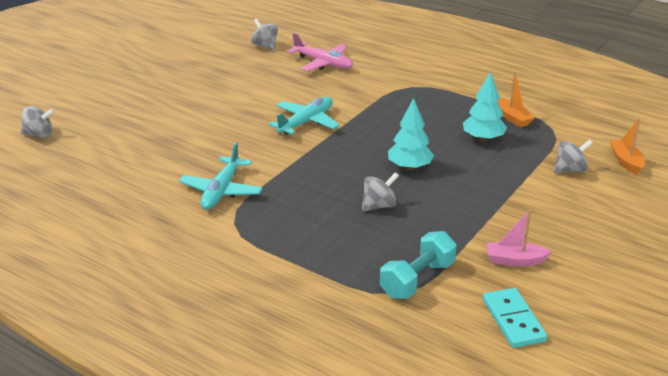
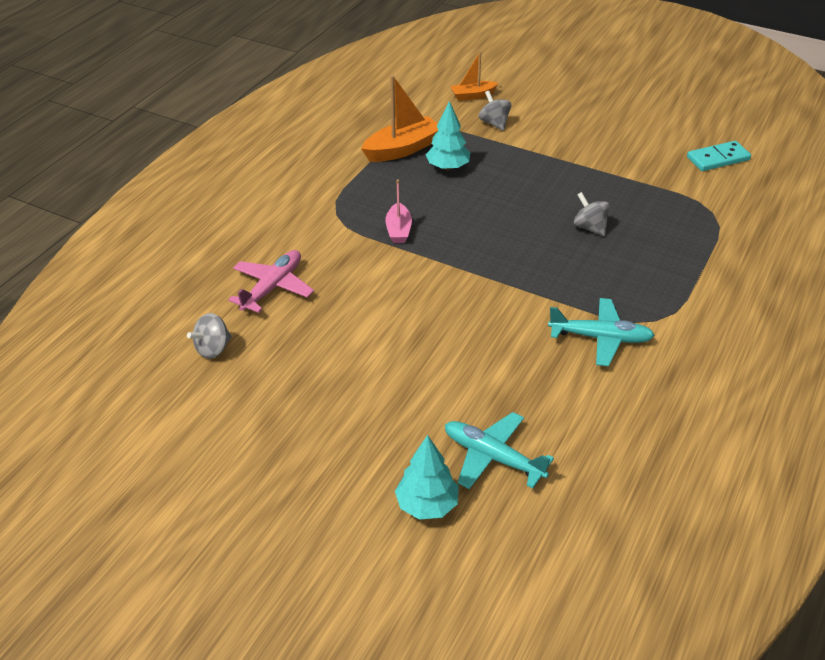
camera: 95 degrees left, 10 degrees up
(39, 134) = (517, 553): grey spinning top -> none
(306, 122) = (434, 288): turquoise plane -> turquoise plane (492, 457)
(409, 167) = (514, 211): turquoise tree -> turquoise tree (427, 505)
(417, 280) = (691, 203): turquoise dumbbell -> none
(513, 118) = (402, 149): orange boat -> orange boat, size x1.67
(514, 260) = (642, 156): pink boat -> pink boat (398, 230)

